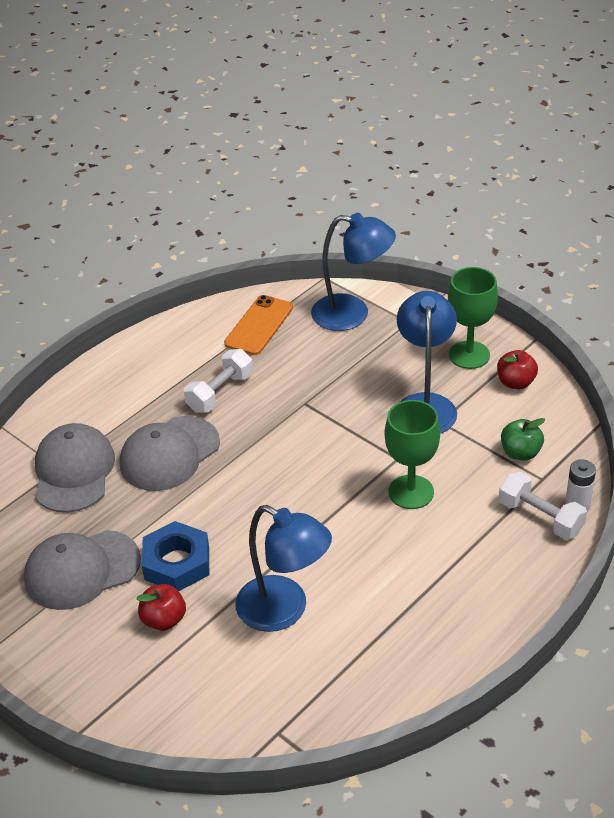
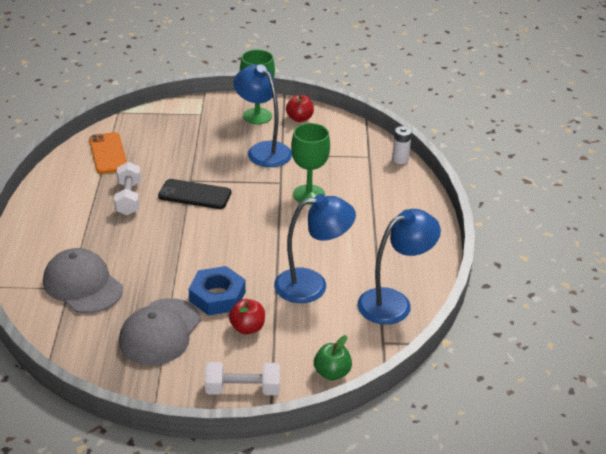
camera: 45 degrees left, 5 degrees down
(169, 454) = (137, 245): grey cap -> none
(289, 424) = (195, 195): none -> black phone
(352, 314) = (161, 124): blue lamp -> blue lamp (394, 302)
(520, 453) = (343, 150): green apple -> green apple (332, 373)
(540, 517) = (390, 174): white dumbbell -> white dumbbell (243, 389)

